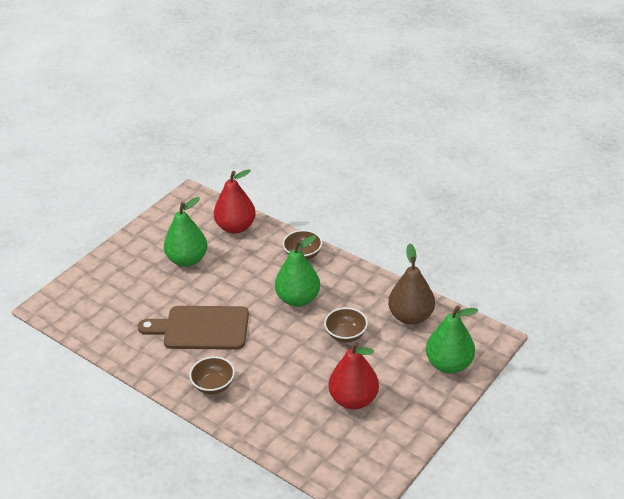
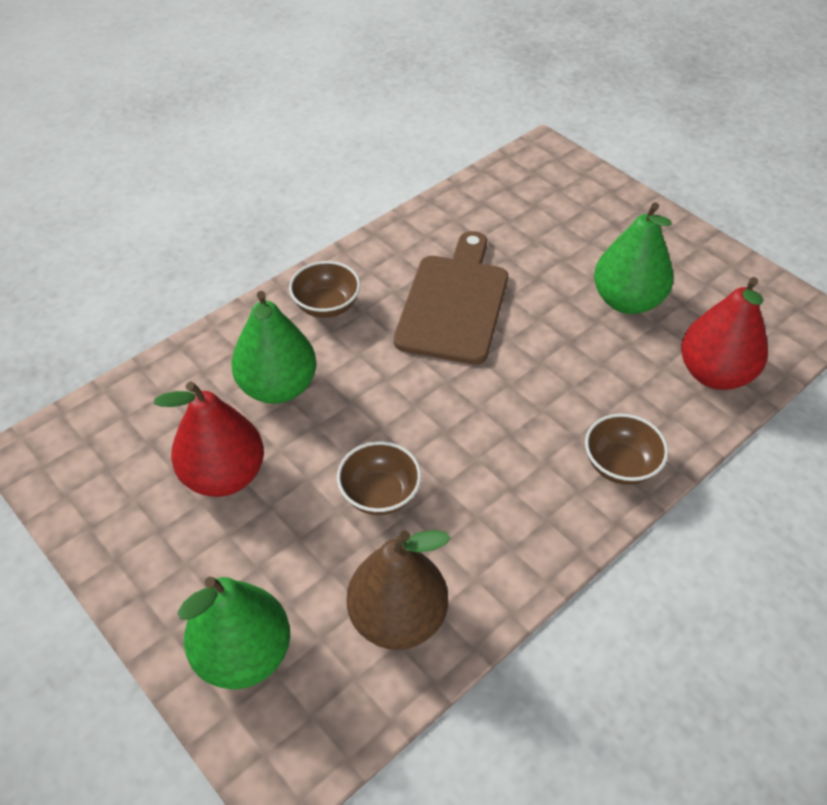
camera: 100 degrees right, 10 degrees up
(298, 299) = (494, 438): green pear -> green pear (278, 387)

